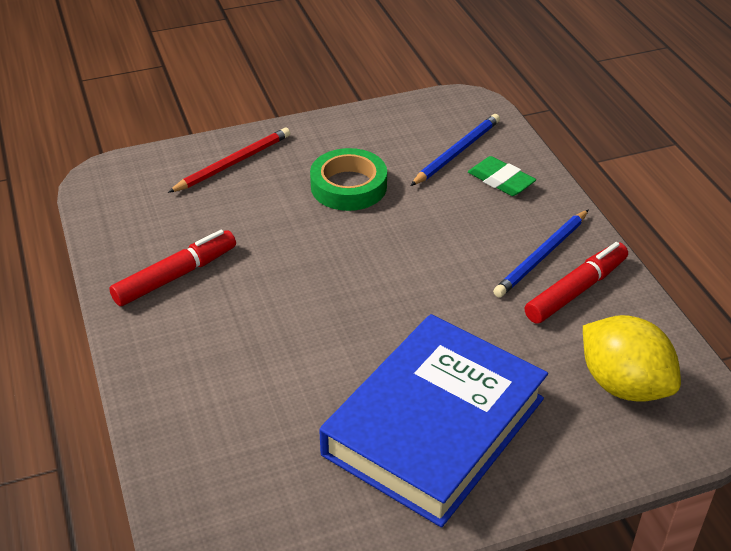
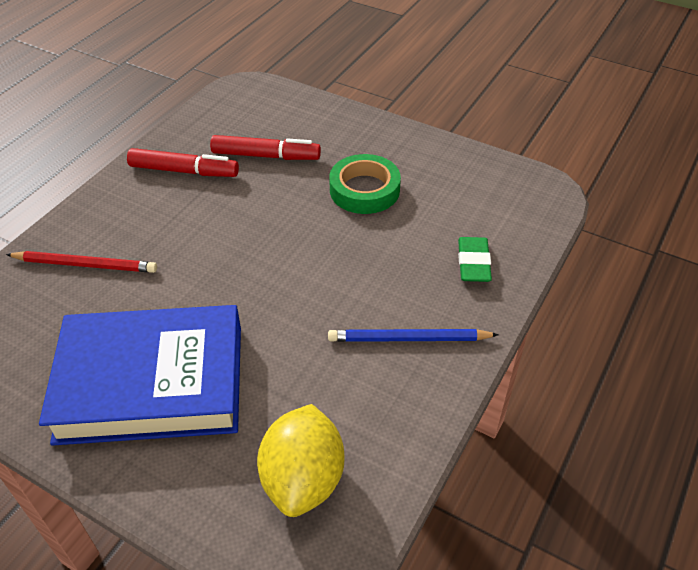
camera: 50 degrees right, 5 degrees up
(233, 163) = (323, 126): red pencil -> red pencil (86, 264)
(457, 152) = (476, 220): blue pencil -> none
(576, 290) = (389, 384): red marker -> red marker (266, 156)

